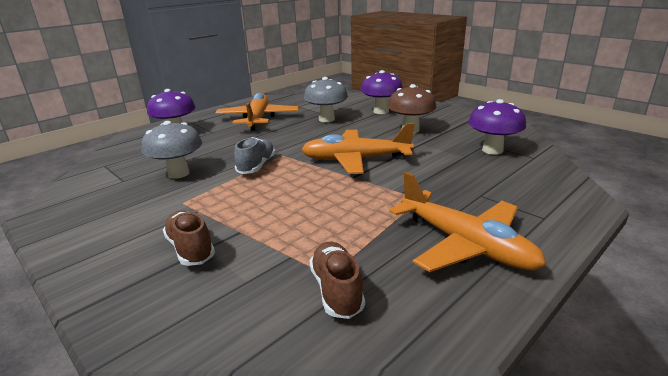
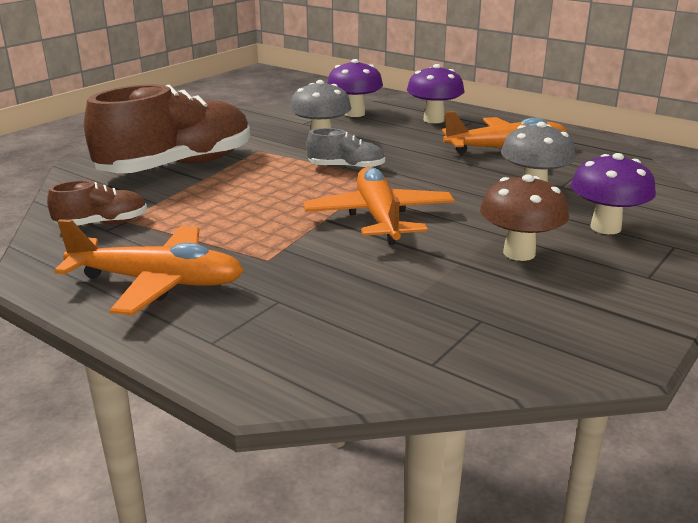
camera: 80 degrees right, 0 degrees up
(191, 249) = (177, 166): brown shoe -> brown shoe, size x2.19
(465, 244) = (158, 282): orange plane -> orange plane turned 120 degrees counterclockwise
(492, 150) = (451, 323): purple mushroom -> purple mushroom (354, 113)

